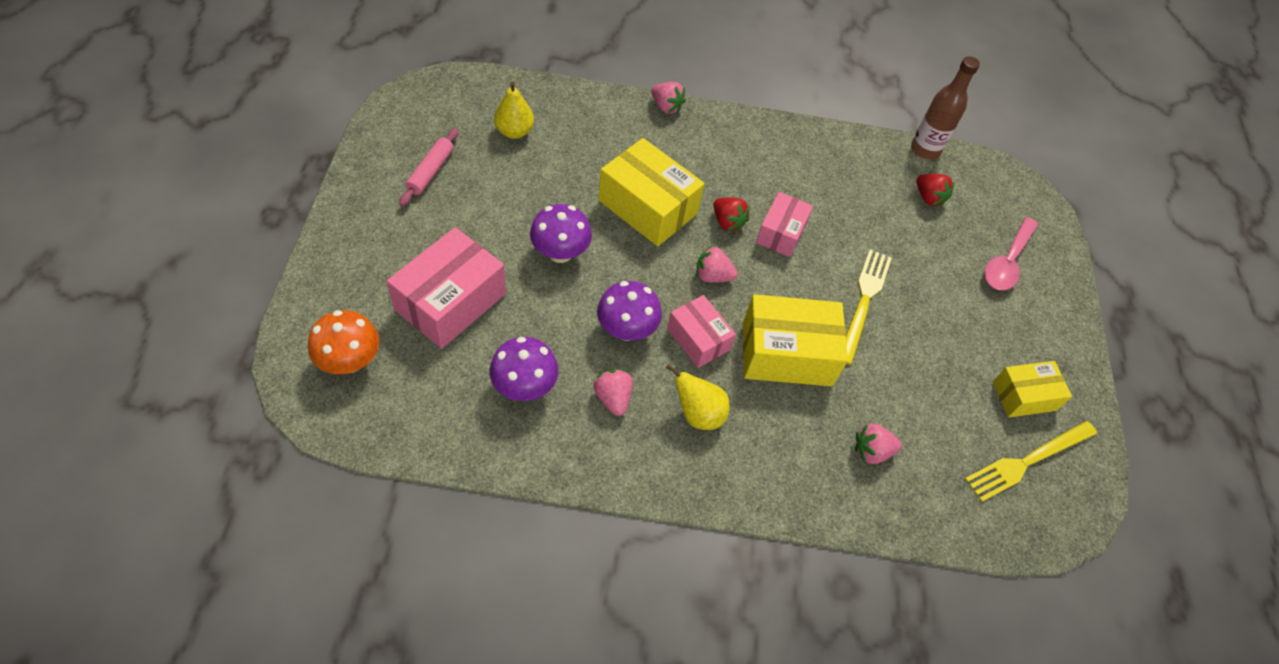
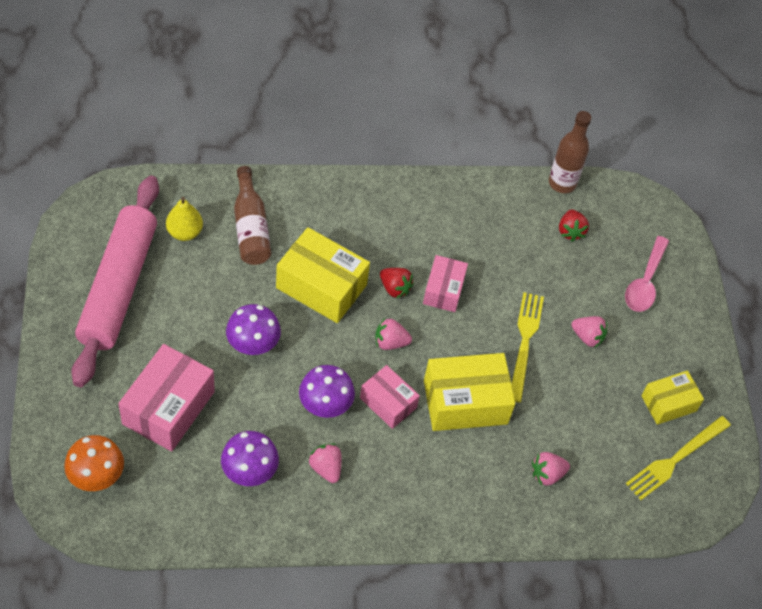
camera: 10 degrees left, 0 degrees up
(430, 171) = (119, 287): pink rolling pin -> pink rolling pin, size x2.45
(584, 138) = (250, 227): none -> brown bottle
(666, 107) = (319, 181): pink strawberry -> pink strawberry (587, 337)
(698, 414) = (399, 469): yellow pear -> none
(928, 198) = (570, 231): red strawberry -> red strawberry turned 45 degrees clockwise

